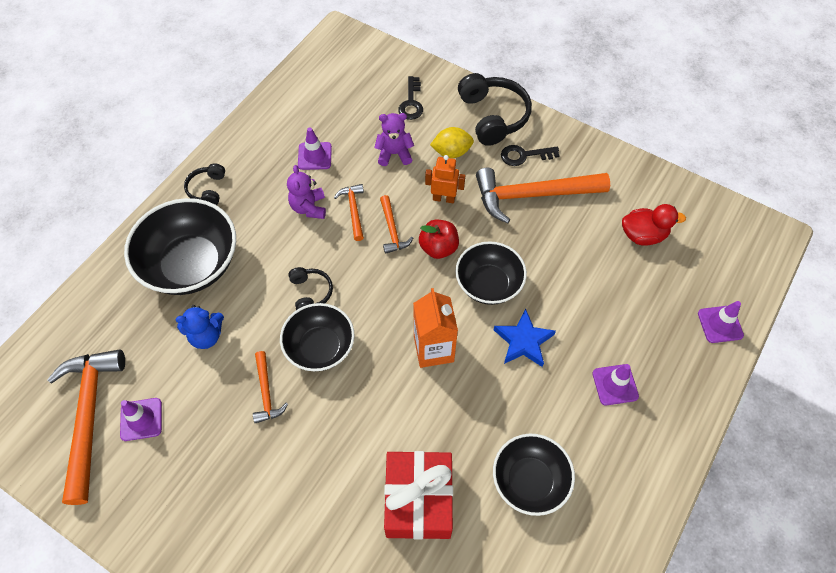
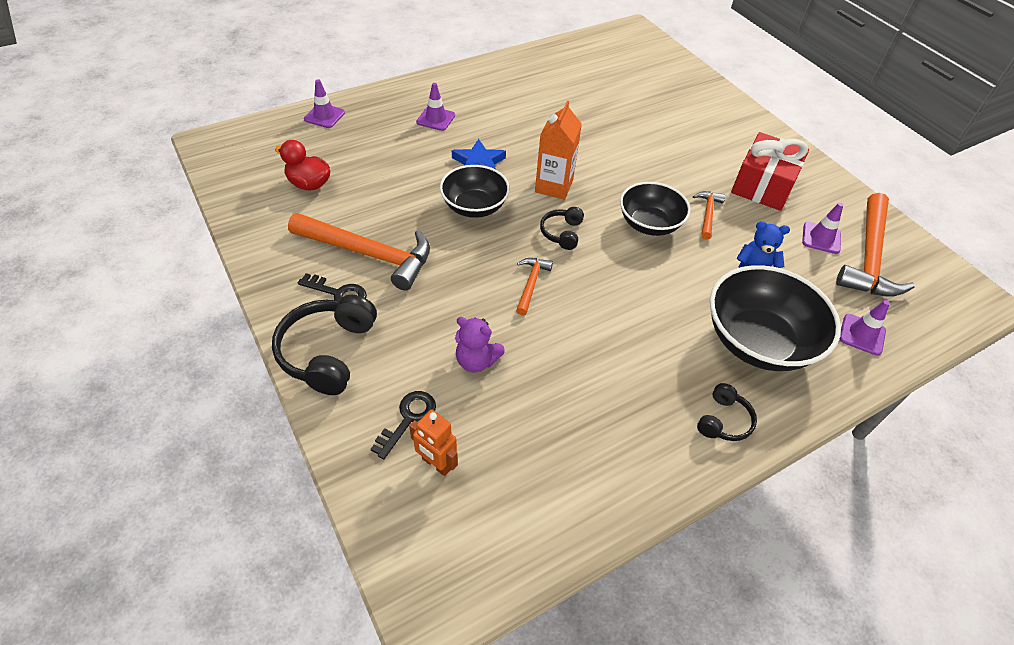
camera: 155 degrees left, 10 degrees down
(309, 207) = (608, 344): purple teddy bear -> none
(310, 293) = (641, 266): black headphones -> black headphones (562, 233)
(314, 156) = (573, 403): purple traffic cone -> purple traffic cone (862, 334)
(353, 210) = (560, 320): orange hammer -> none
(418, 500) = (617, 122): red gift -> red gift (763, 185)
(438, 248) = (497, 250): red apple -> none
(443, 198) = (458, 290): orange robot -> orange robot (436, 464)
(451, 152) = (411, 332): yellow lemon -> none
(529, 480) = (537, 104): black bowl -> none

